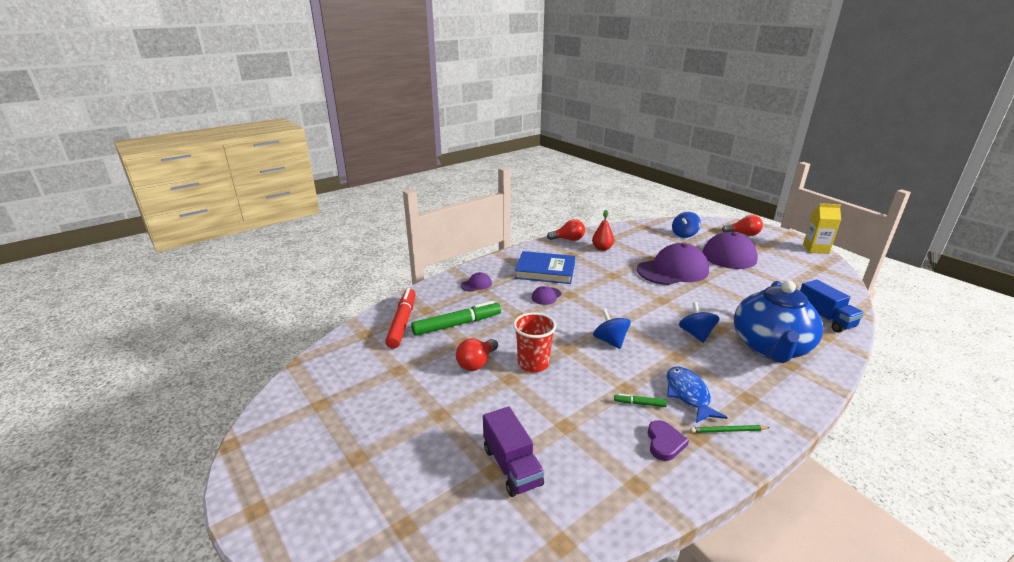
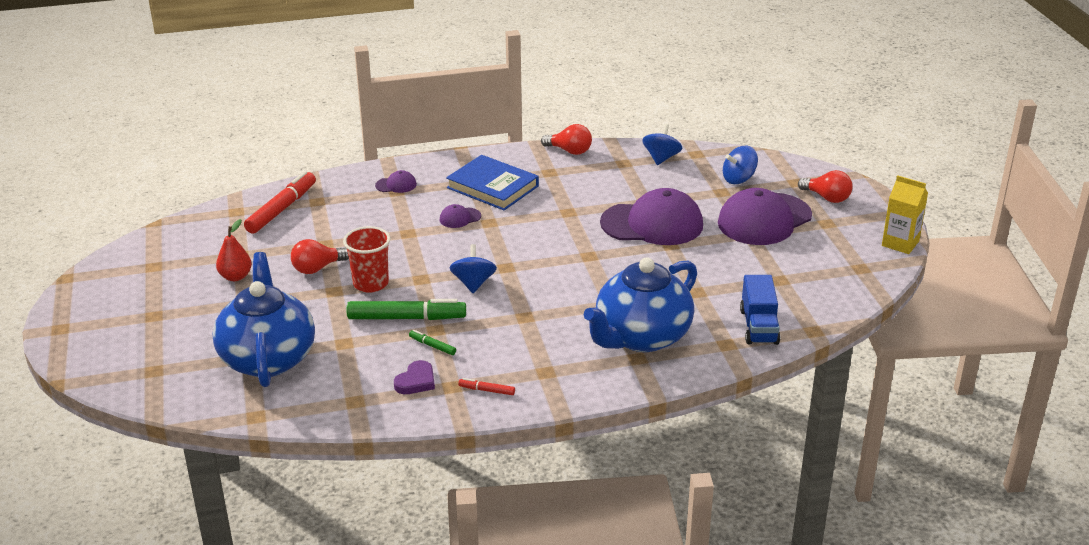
camera: 25 degrees right, 5 degrees up
(457, 324) = (334, 225): green marker -> green marker (406, 318)
(512, 466) = (268, 358): purple truck -> blue teapot
(602, 248) = (598, 174): red pear -> red pear (235, 277)
(688, 394) = (489, 352): blue fish -> none
(696, 334) = (577, 302): blue spinning top -> blue spinning top (661, 158)
(728, 431) = (487, 390): green pencil -> red marker

